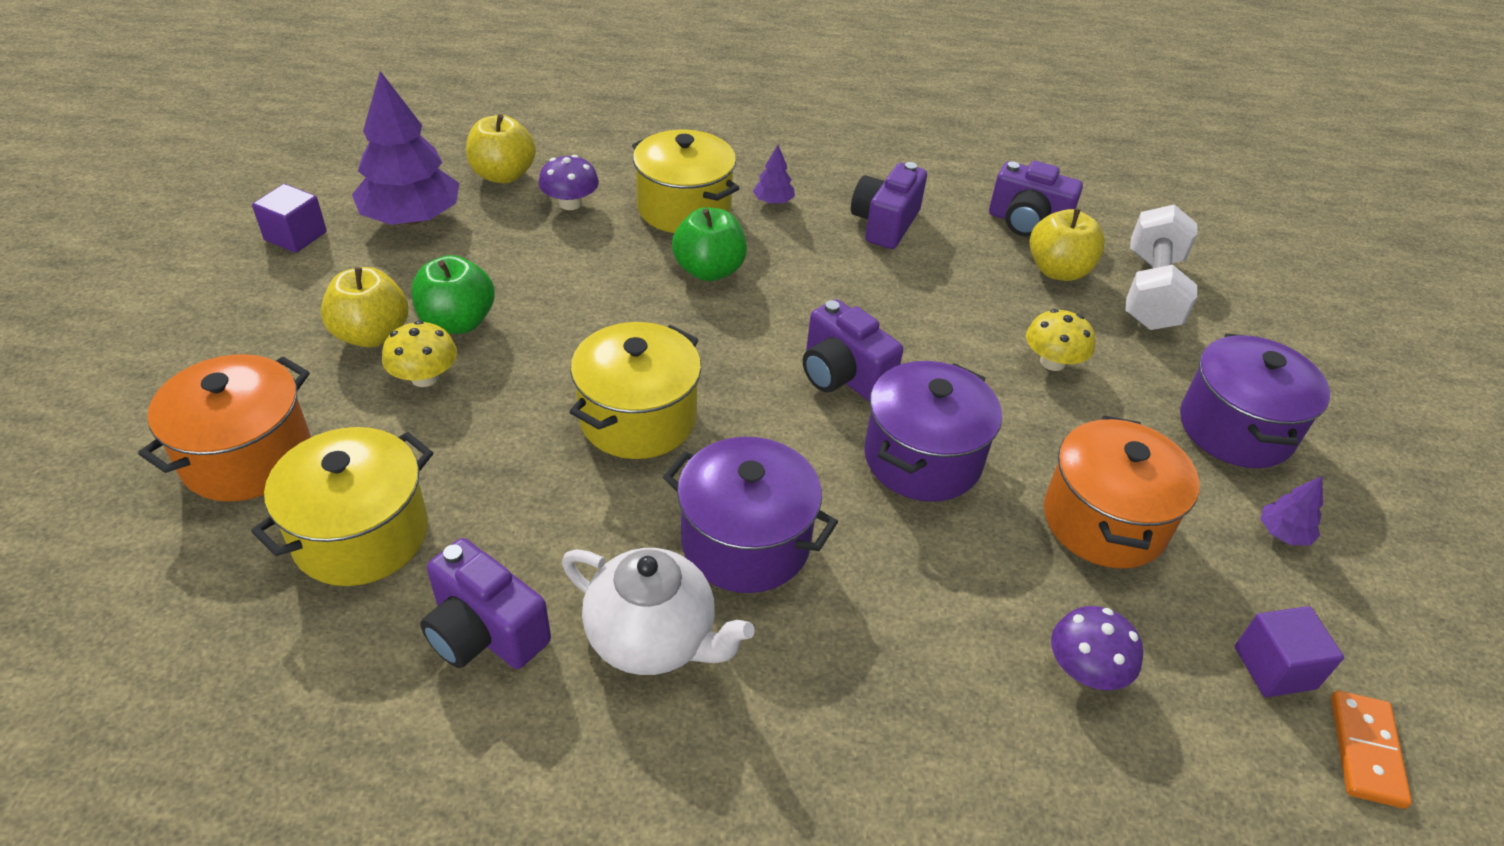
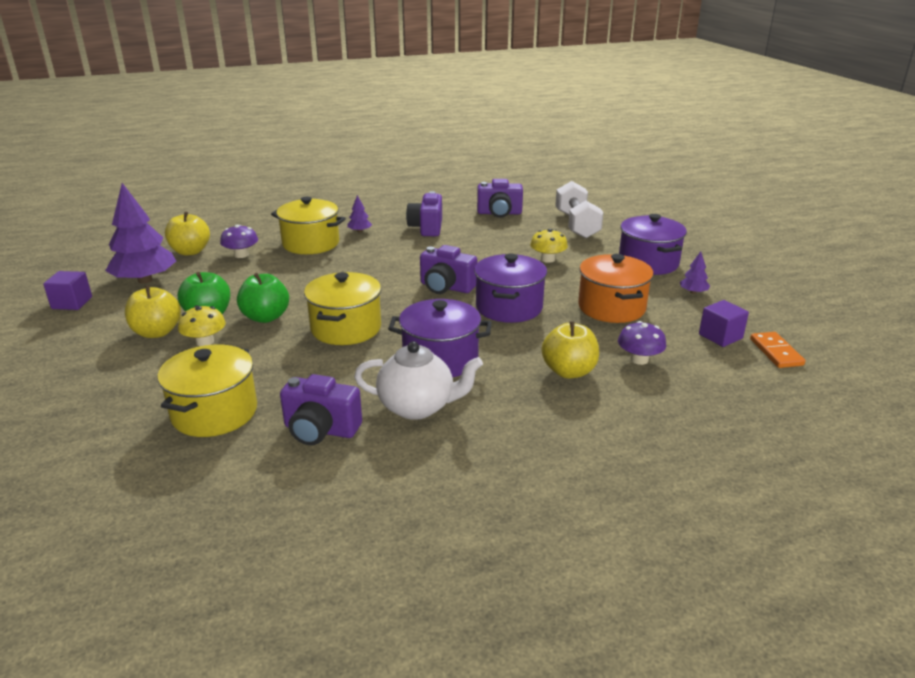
camera: 20 degrees left, 15 degrees down
(247, 456) = (113, 400): orange pot -> none
(709, 270) = (343, 264): green apple -> green apple (266, 317)
(1058, 271) = (527, 227): yellow apple -> yellow apple (569, 371)

